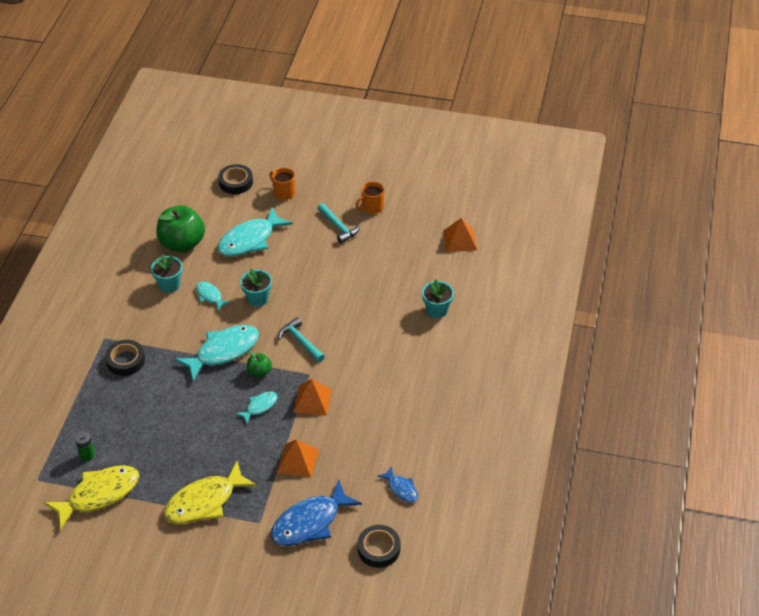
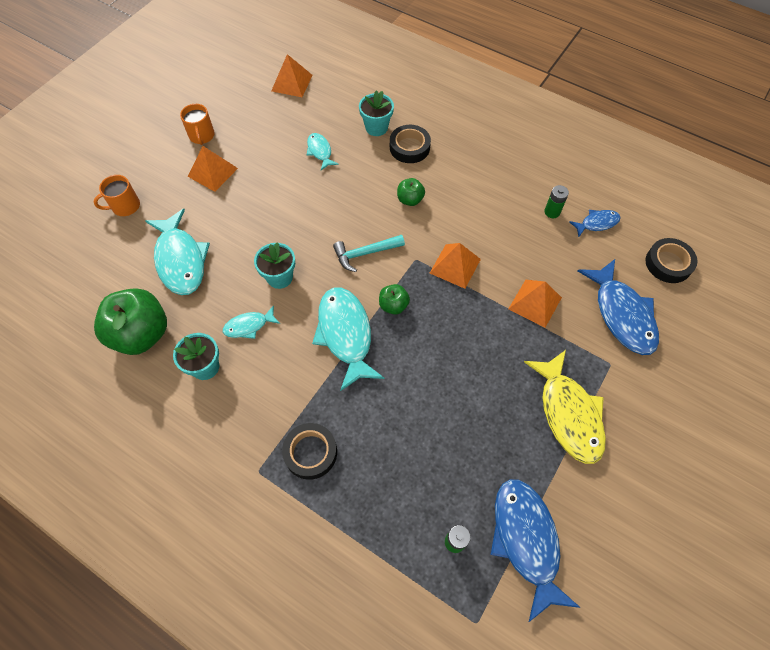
camera: 70 degrees left, 15 degrees up
(99, 494) = (526, 540): yellow fish -> blue fish
(236, 182) = (74, 249): black tape -> black tape (409, 147)
(259, 406) = (445, 319): turquoise fish -> turquoise fish (320, 151)
(338, 227) = (212, 172): turquoise hammer -> orange pyramid
(367, 354) = (410, 200): none -> green apple
(399, 454) = (552, 212): none -> green battery

